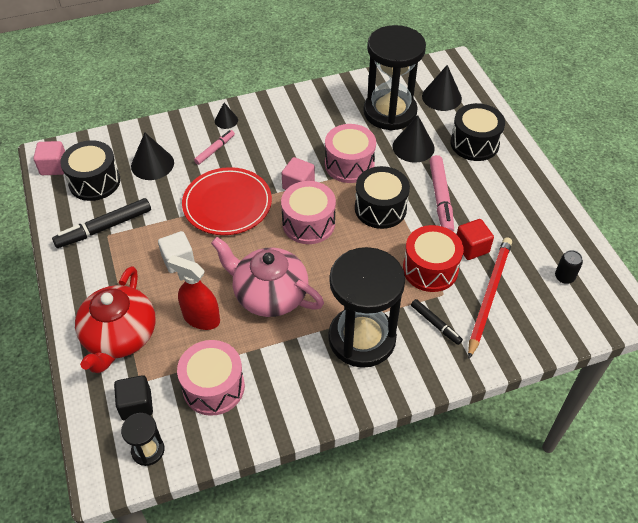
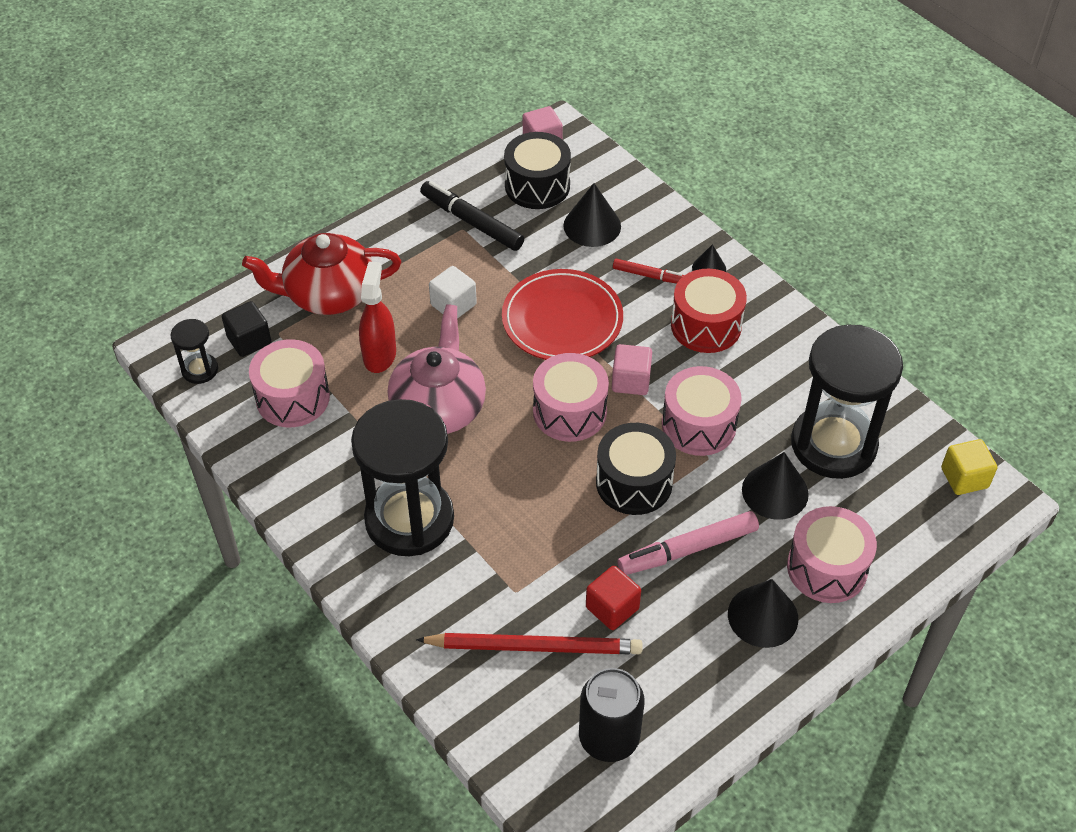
camera: 70 degrees right, 0 degrees up
(215, 150) = (649, 276): pink marker -> red marker
(430, 269) = (551, 566): red drum -> red drum (706, 325)
(434, 71) = (964, 478): none -> yellow cube
(435, 324) = (461, 594): black marker -> none
(441, 97) = (907, 502): black cone -> black cone (763, 616)
(474, 143) = (827, 568): black drum -> pink drum
(564, 277) = (609, 737): black can -> black can, size x1.93

